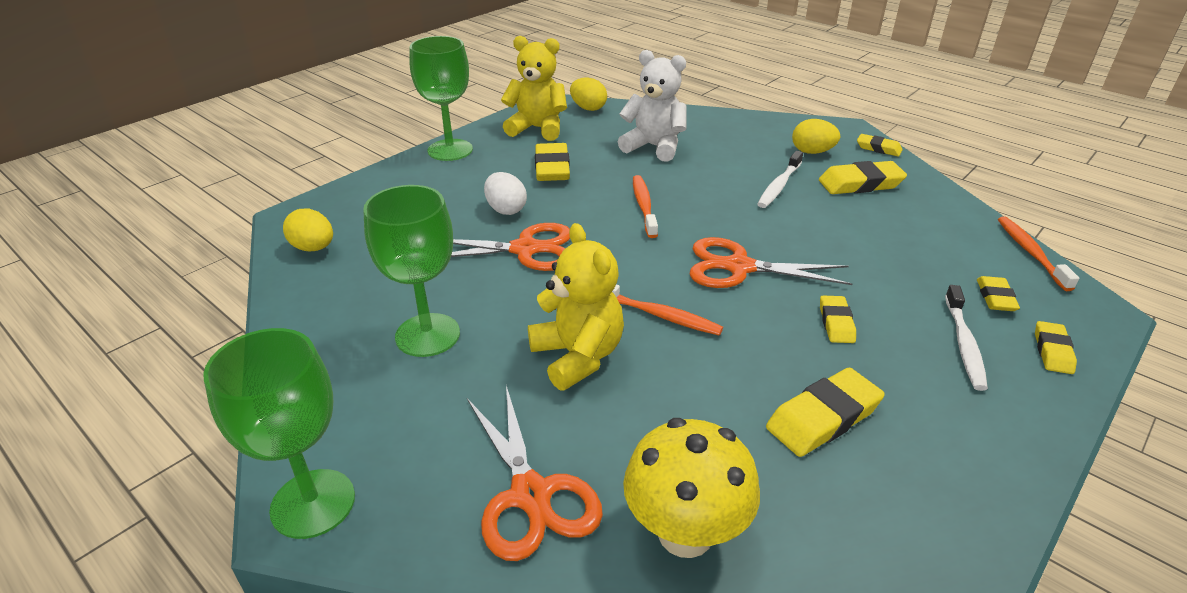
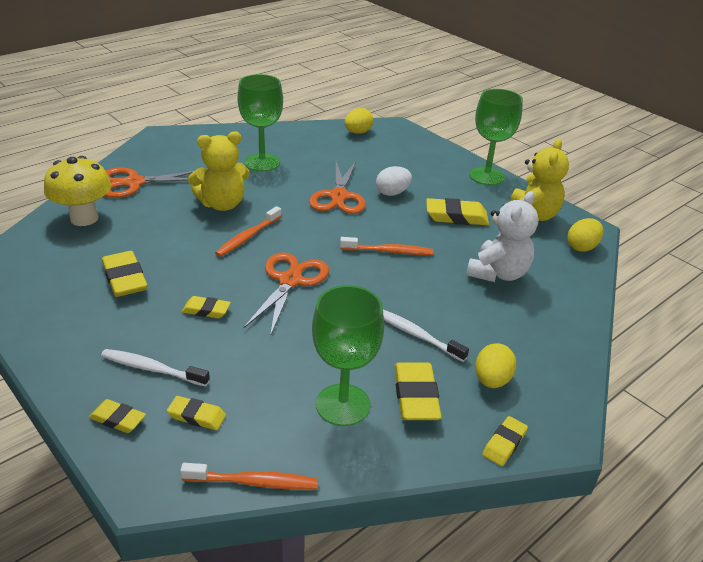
camera: 95 degrees right, 0 degrees up
(313, 503) = (163, 137): green goblet -> green goblet (343, 405)

